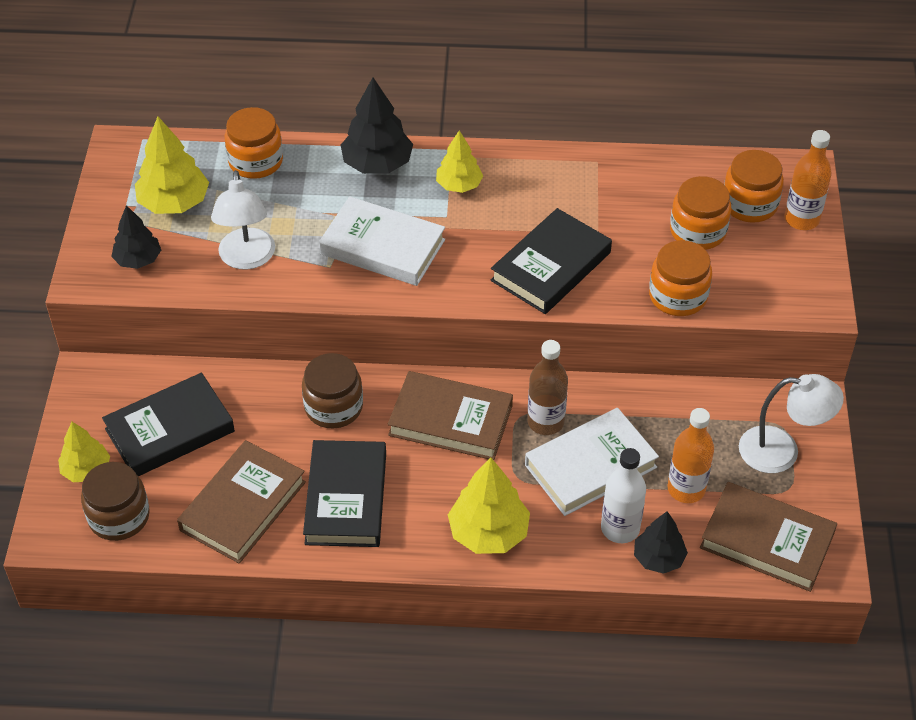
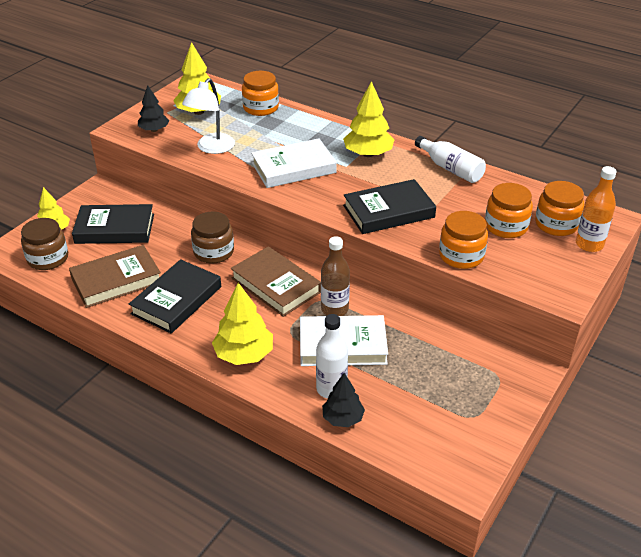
camera: 30 degrees right, 10 degrees down
(377, 164) = (328, 129): black tree -> none
(383, 247) = (293, 168): white book -> white book turned 75 degrees counterclockwise
(459, 185) = (368, 154): yellow tree -> yellow tree, size x1.55
(575, 168) = (450, 168): none -> white bottle
(686, 489) = (397, 385): orange bottle -> none
(767, 541) = (430, 442): brown book -> none
(781, 451) = (486, 391): white lamp -> none

